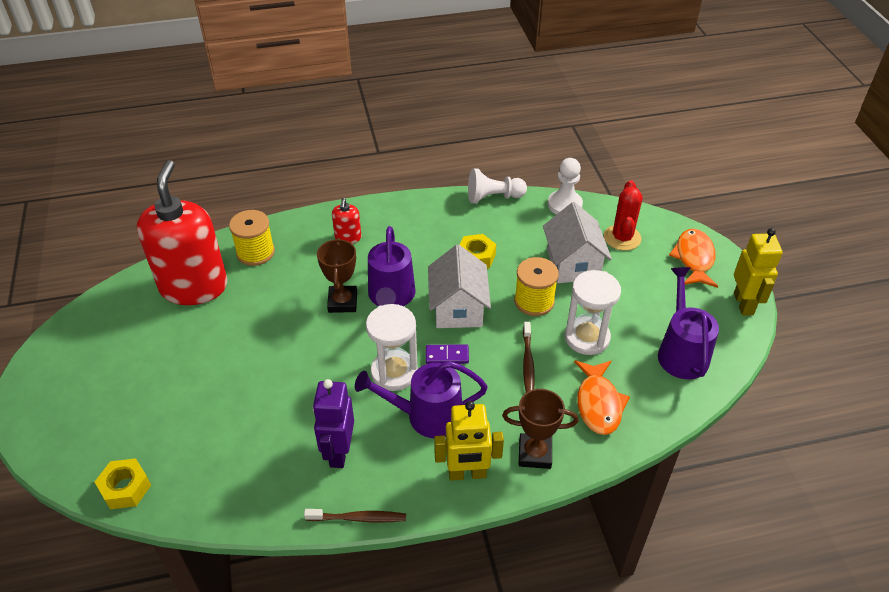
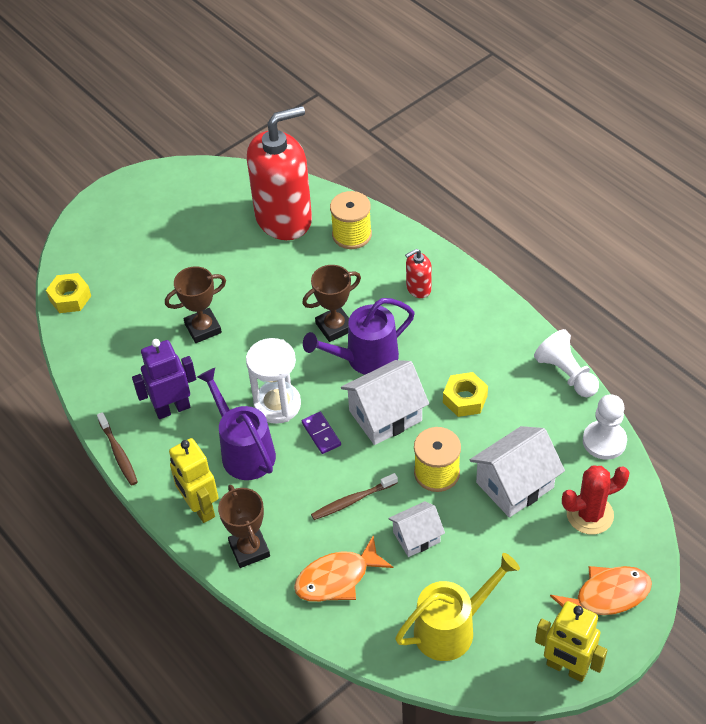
camera: 65 degrees right, 5 degrees up
(265, 392) = (203, 328): none -> brown trophy
(587, 338) = (416, 537): white hourglass -> white house
(681, 351) = (452, 628): purple watering can -> yellow watering can
(744, 304) = (566, 668): yellow robot -> yellow robot turned 60 degrees clockwise

